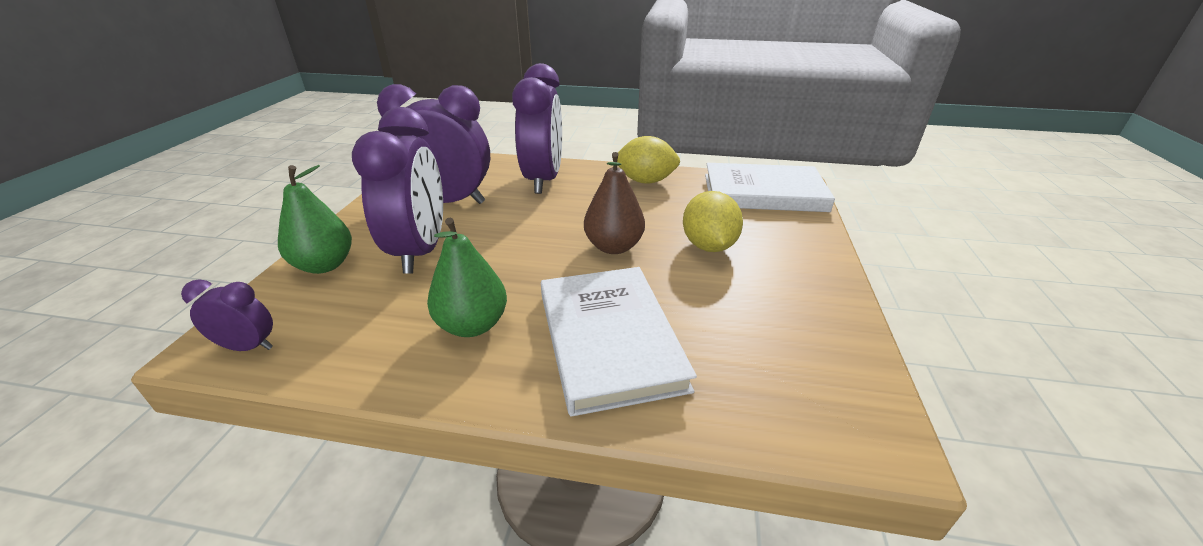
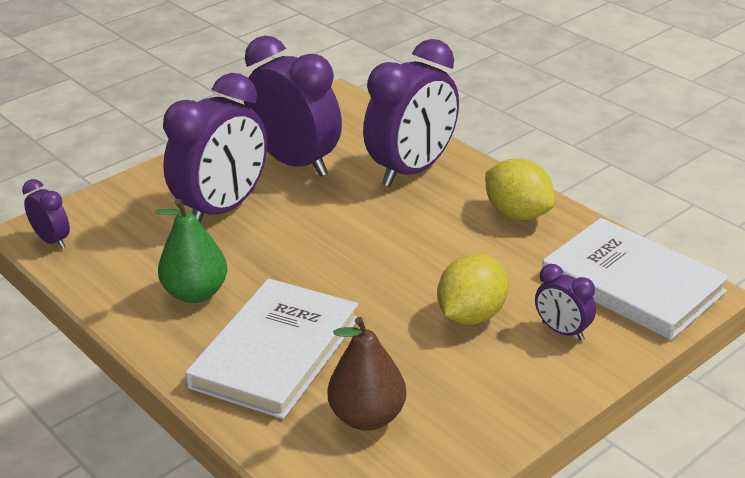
camera: 40 degrees right, 0 degrees up
(324, 265) = (146, 192): green pear -> none
(613, 247) = (383, 275): brown pear -> brown pear (367, 417)
(773, 232) = (562, 331): none -> purple clock

